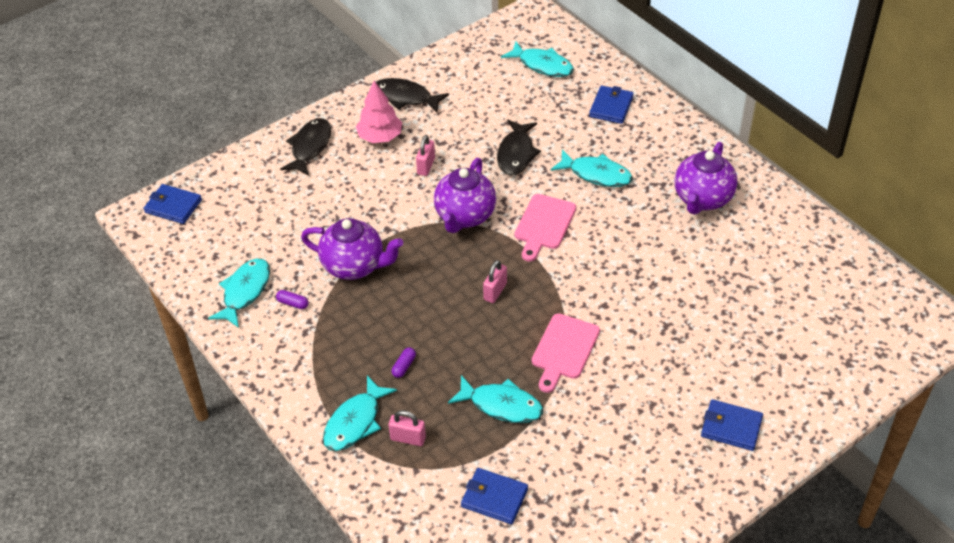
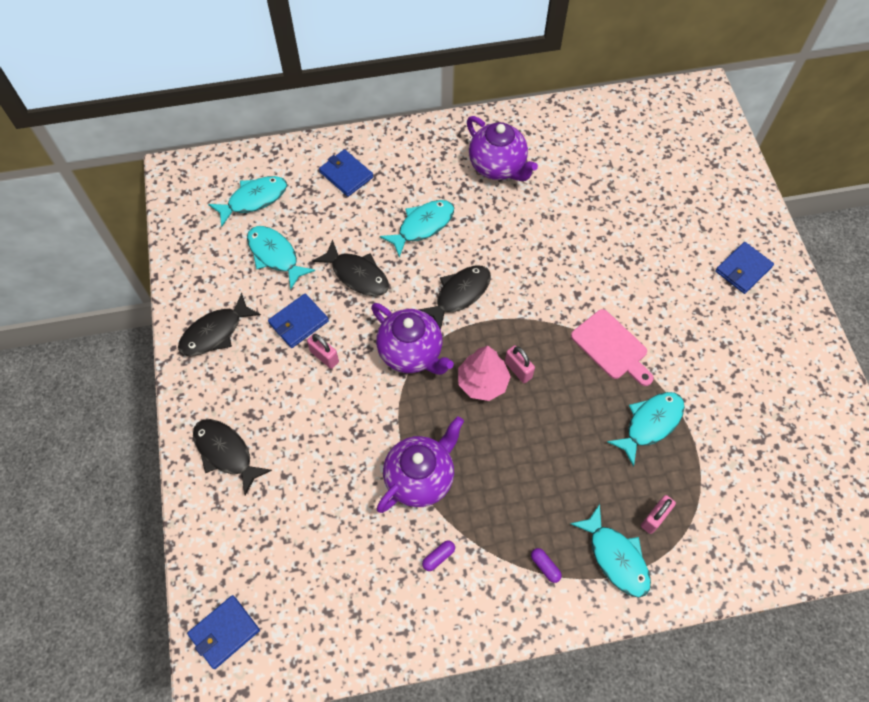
camera: 65 degrees left, 15 degrees up
(245, 292) = (397, 600): turquoise fish -> turquoise fish (275, 255)
(380, 137) = (256, 380): pink tree -> pink tree (482, 382)
(404, 366) = (569, 486): purple capsule -> purple capsule (545, 566)
(494, 498) = (746, 474): blue wallet -> blue wallet (299, 322)
(544, 225) = (459, 294): pink cutting board -> black fish

